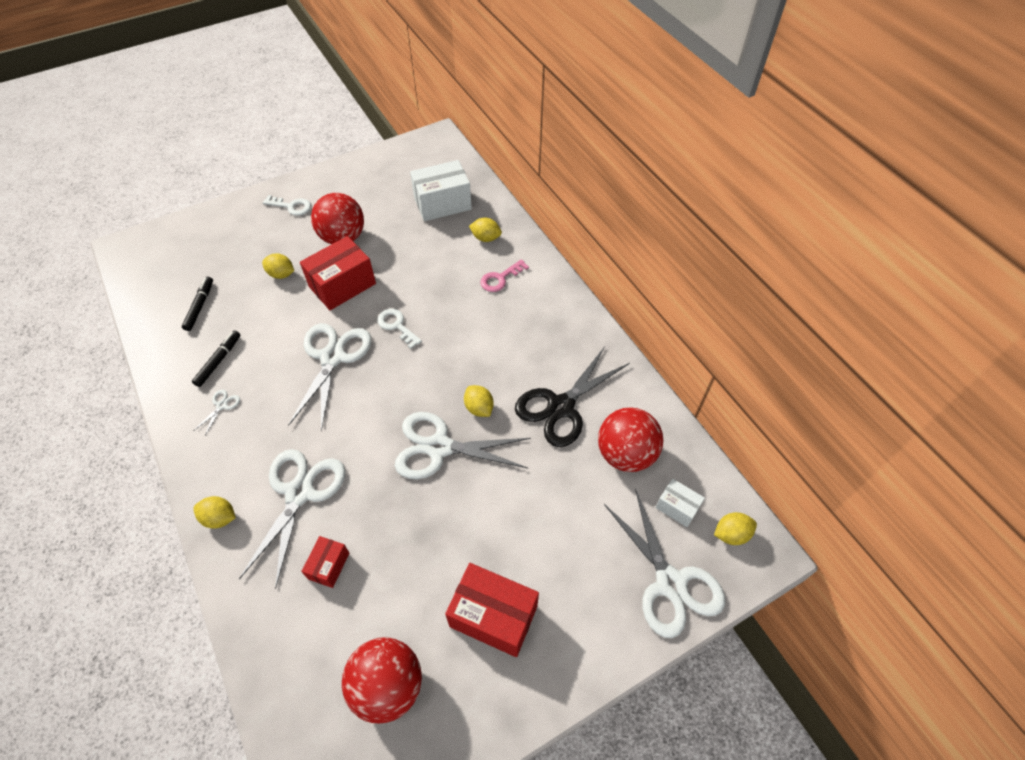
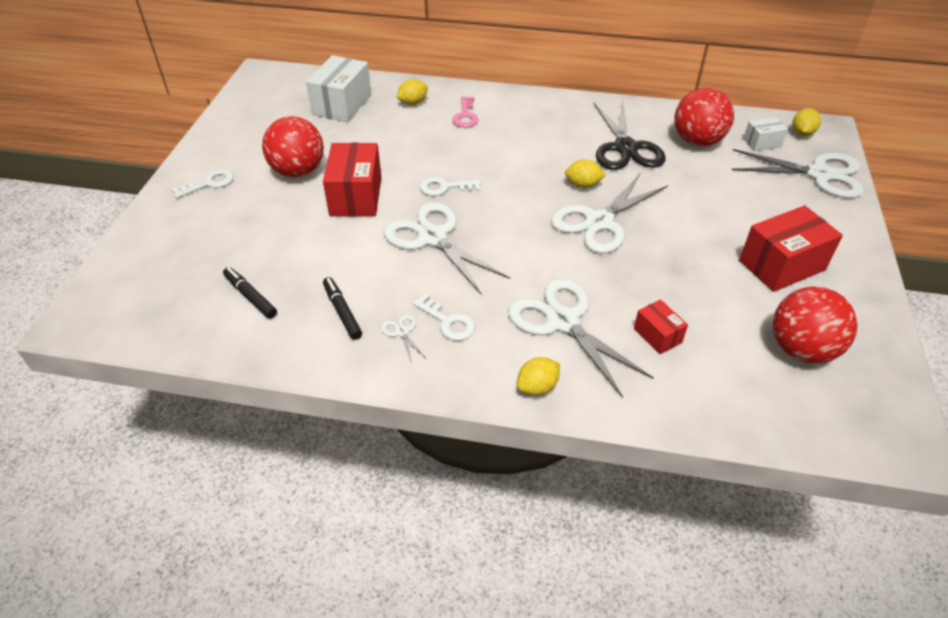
camera: 50 degrees left, 10 degrees down
(250, 424) = (448, 322): none -> white key
(281, 274) = (288, 226): yellow lemon -> none

